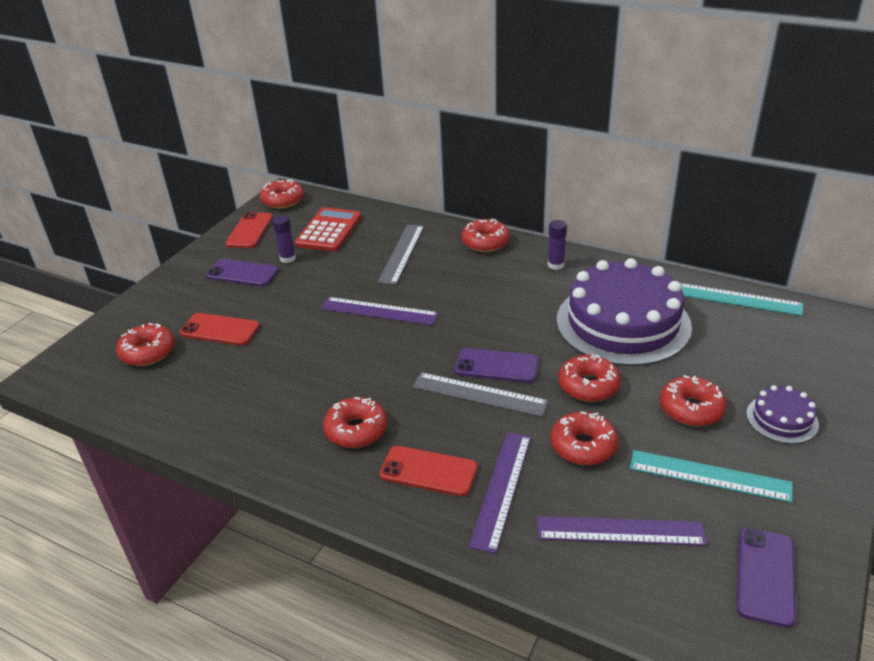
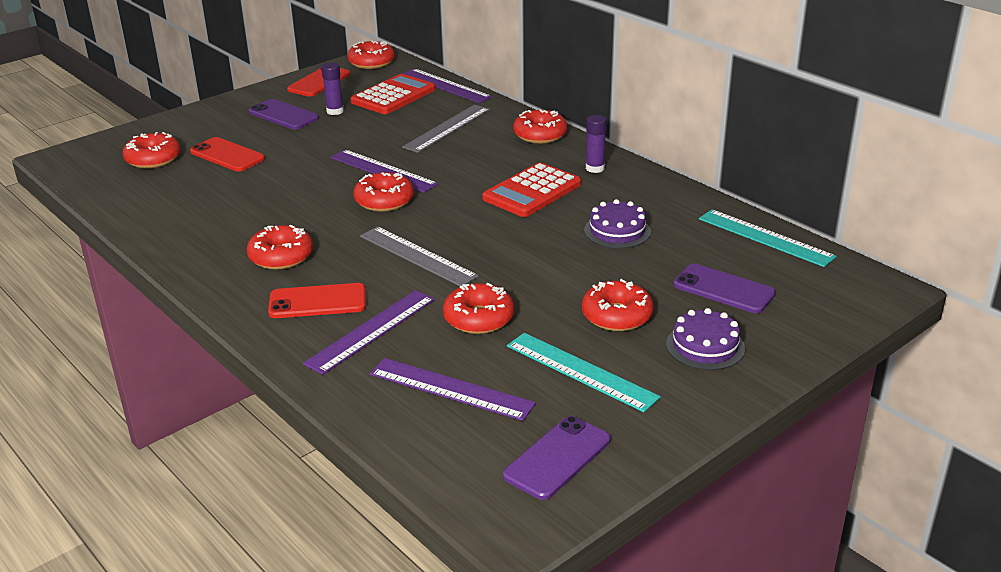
camera: 20 degrees right, 5 degrees down
(367, 210) = (445, 86): none -> purple ruler
(428, 471) = (317, 302): red phone -> red phone turned 45 degrees counterclockwise
(496, 366) = (455, 238): purple phone -> purple phone (723, 289)
(523, 301) = (532, 191): none -> red calculator
(588, 386) = (530, 273): red donut -> red donut (384, 201)
(623, 323) = (617, 231): purple cake -> purple cake, size x0.44

